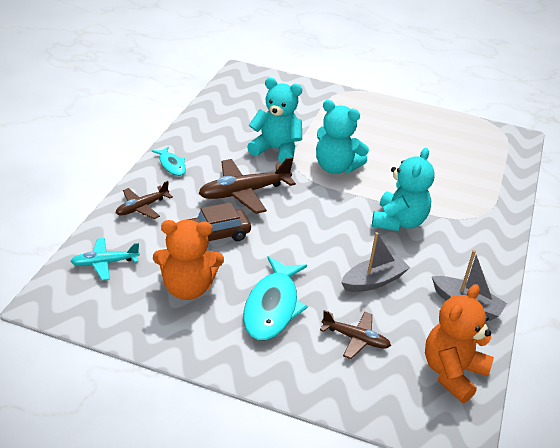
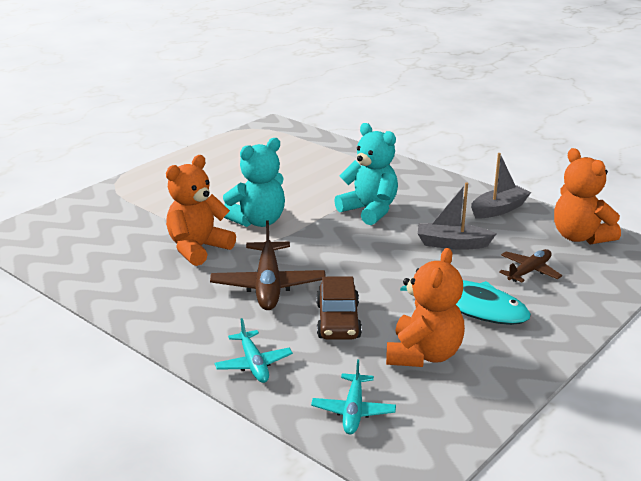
camera: 65 degrees left, 10 degrees down
(142, 207) = (253, 364): brown plane -> turquoise plane
(171, 165) = (176, 326): turquoise fish -> none
(276, 149) = (198, 249): turquoise teddy bear -> orange teddy bear
(373, 281) = (452, 244): grey boat -> grey boat turned 75 degrees counterclockwise

